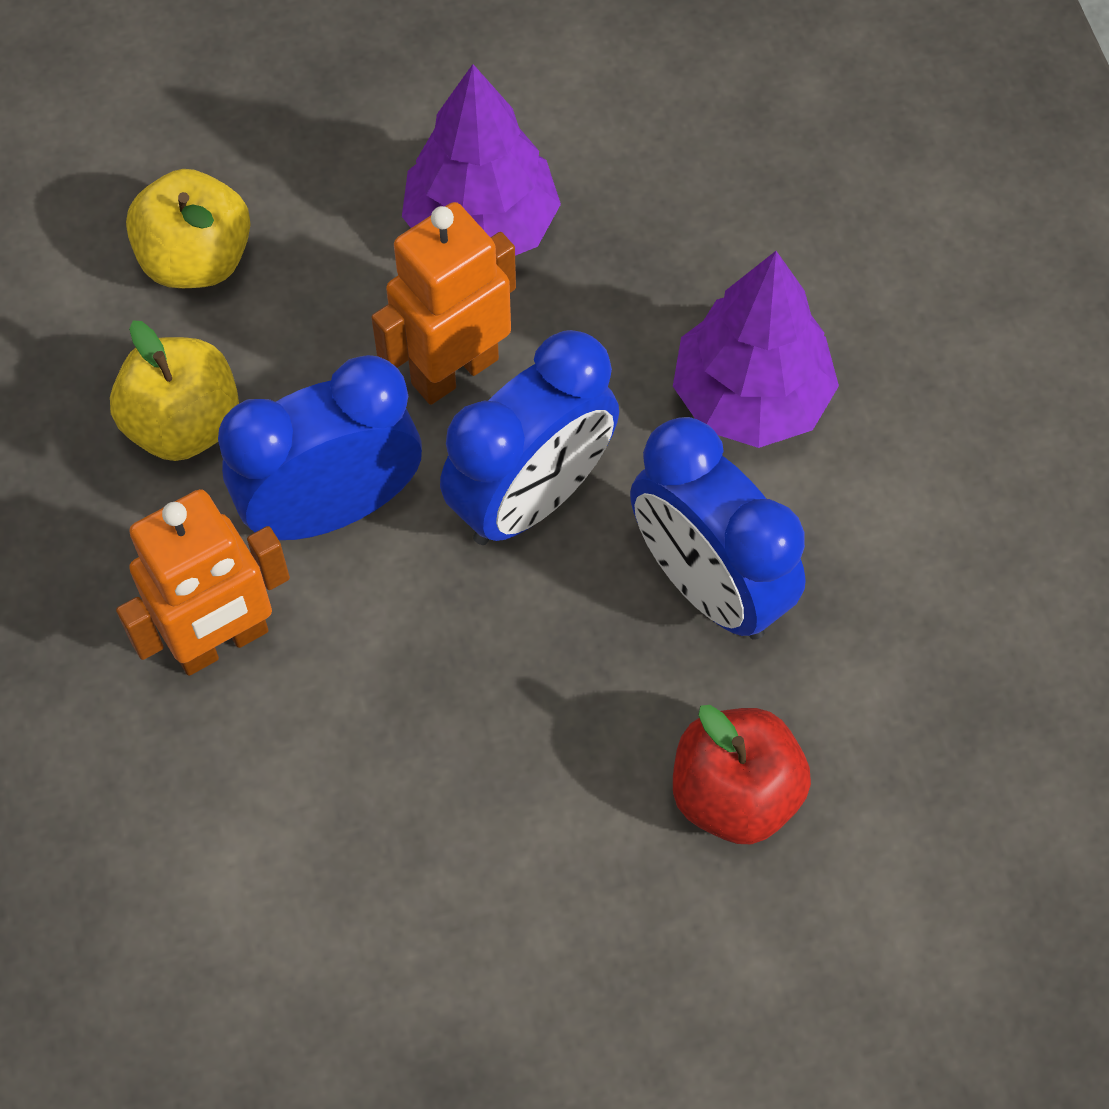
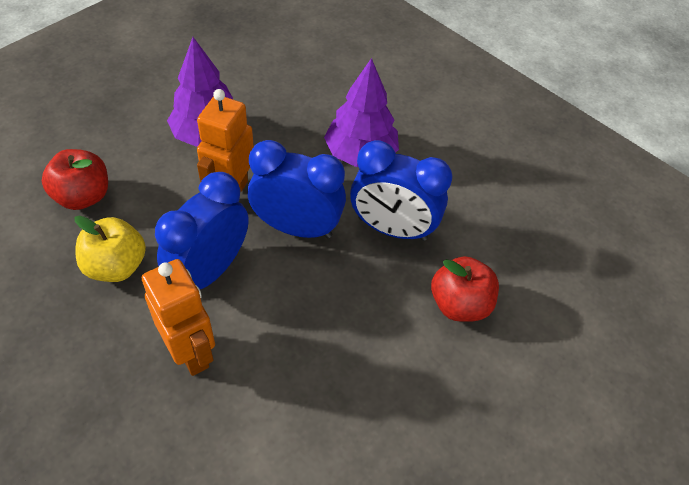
camera: 35 degrees left, 10 degrees down
(196, 259) = (83, 196): yellow apple -> red apple
(221, 642) = (191, 352): orange robot -> orange robot turned 60 degrees counterclockwise
(531, 498) = (296, 228): blue clock -> blue clock turned 90 degrees counterclockwise

